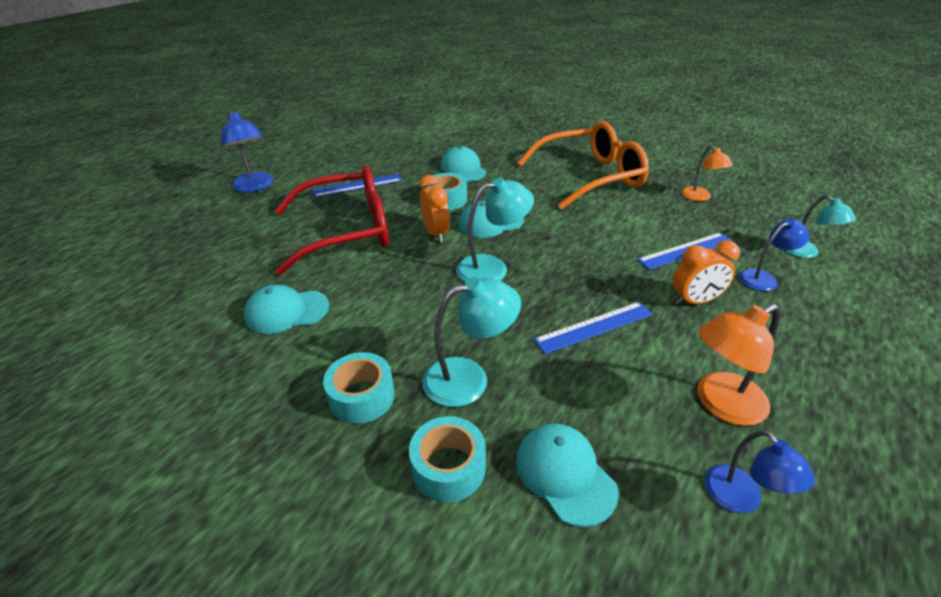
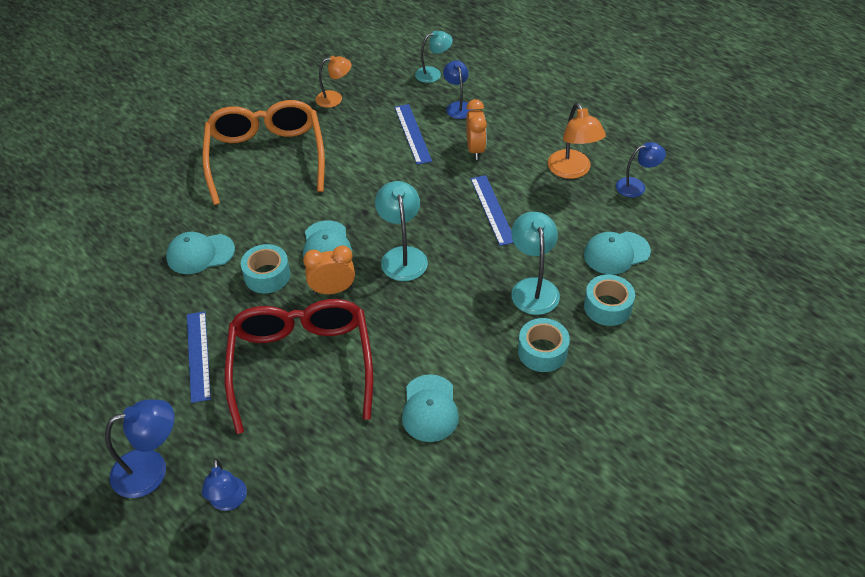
camera: 80 degrees left, 10 degrees up
(215, 220) = (228, 501): none -> blue lamp

